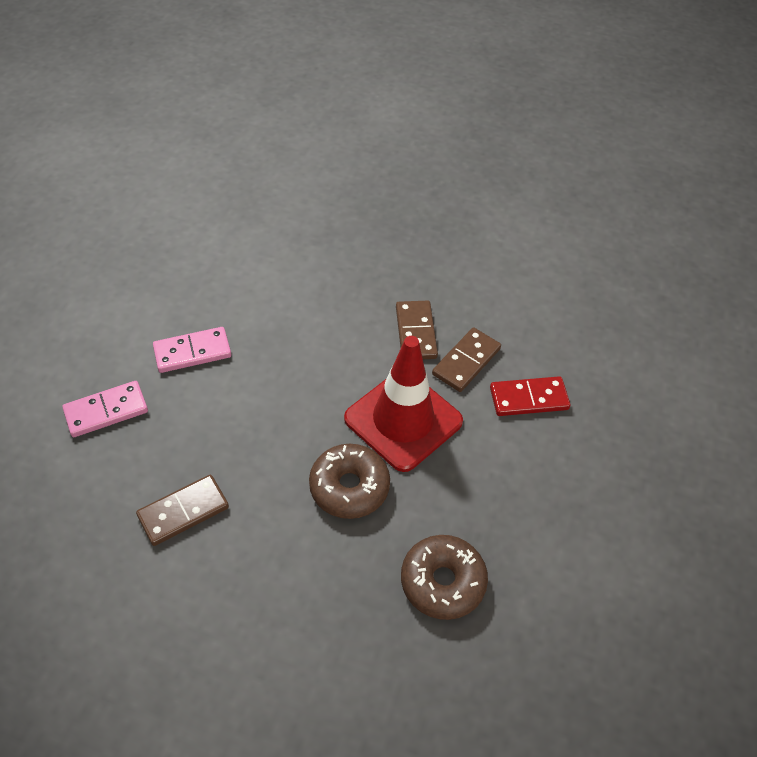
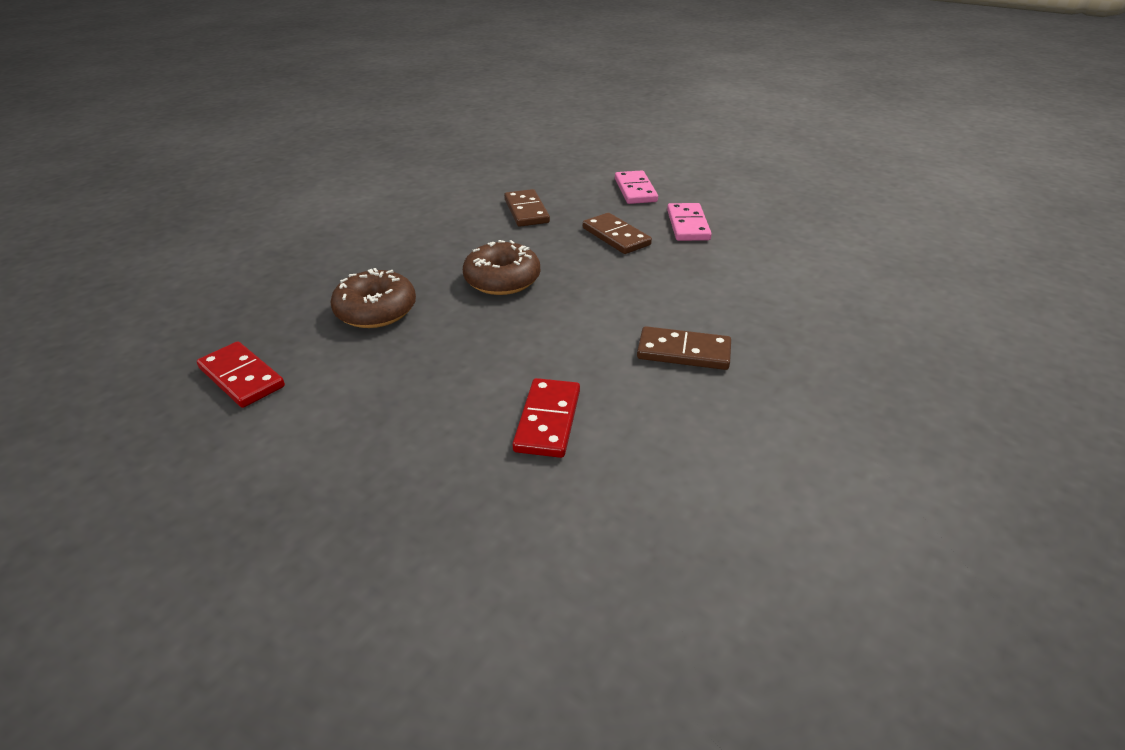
camera: 110 degrees right, 15 degrees down
(403, 420) = (561, 321): red traffic cone -> none
(466, 361) = (626, 381): brown domino -> brown domino (616, 236)
(585, 647) = (242, 377): none -> red domino

